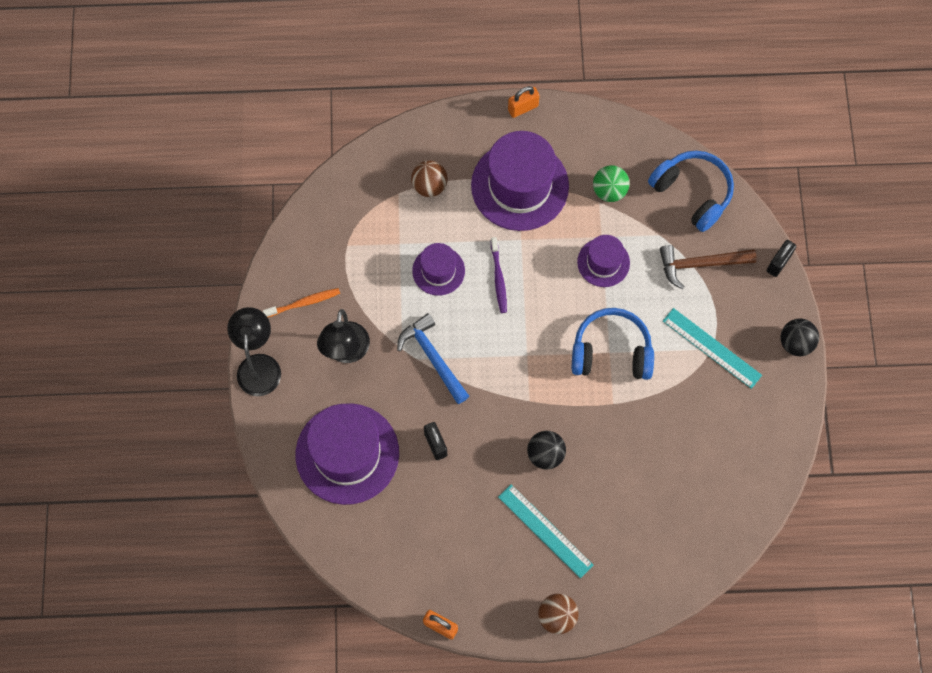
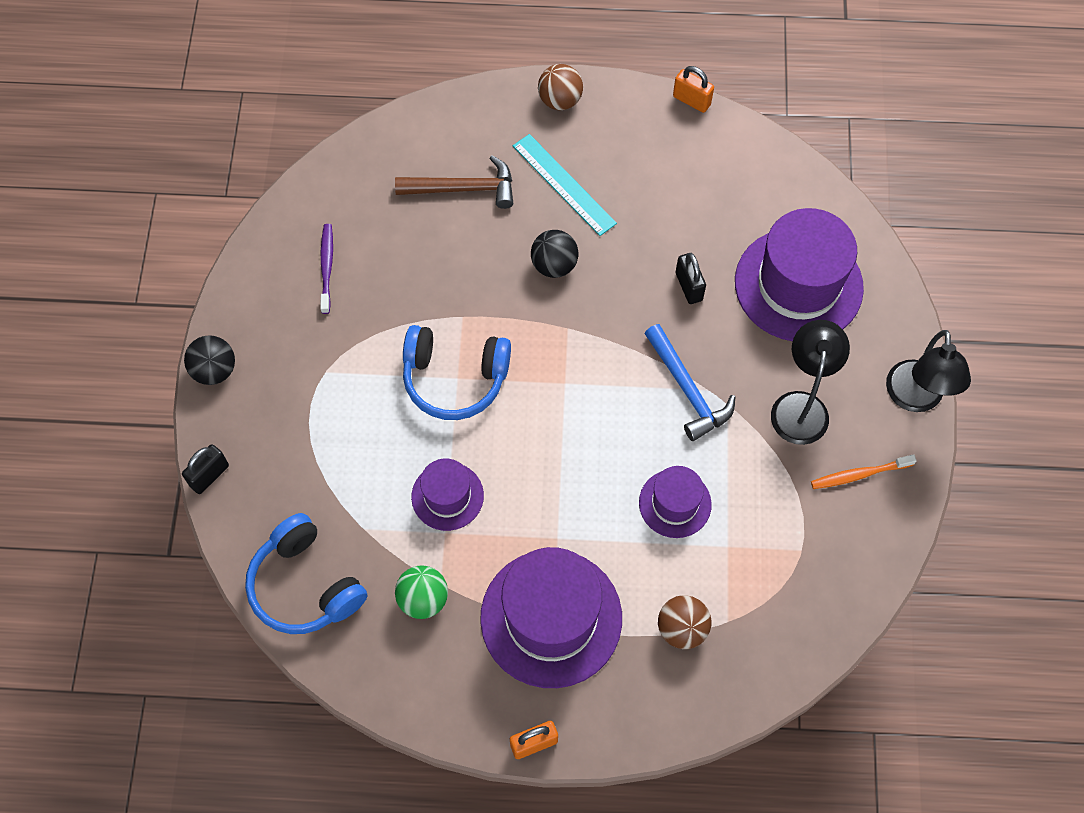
camera: 175 degrees left, 5 degrees down
(498, 278) = (593, 486): purple toothbrush -> purple toothbrush (327, 267)
(700, 264) = (315, 482): brown hammer -> brown hammer (463, 188)
(711, 348) = (324, 372): turquoise ruler -> none

